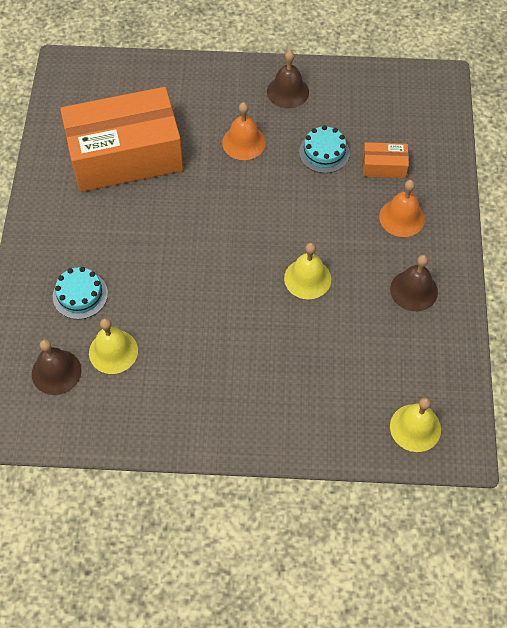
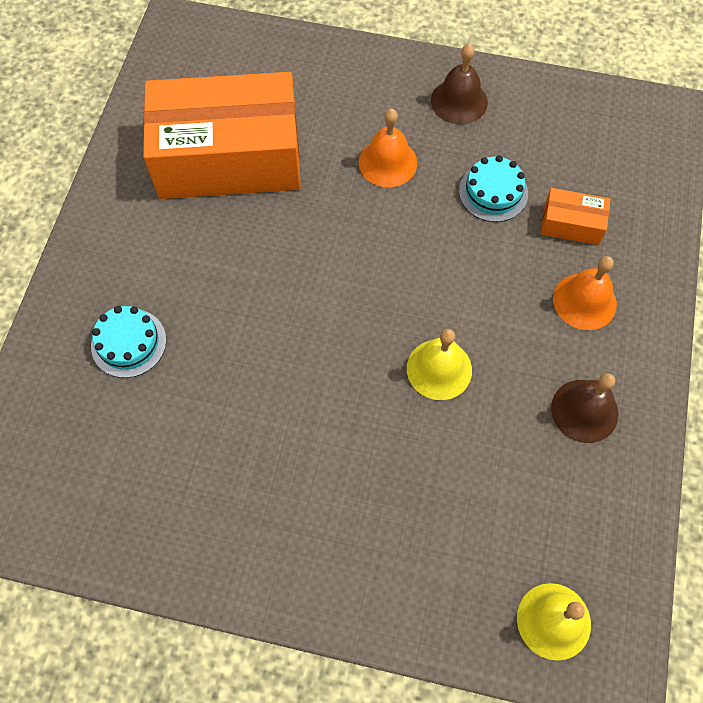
camera: 10 degrees right, 5 degrees up
(56, 372) = (73, 448): brown bell -> none
(113, 351) = (155, 432): yellow bell -> none

